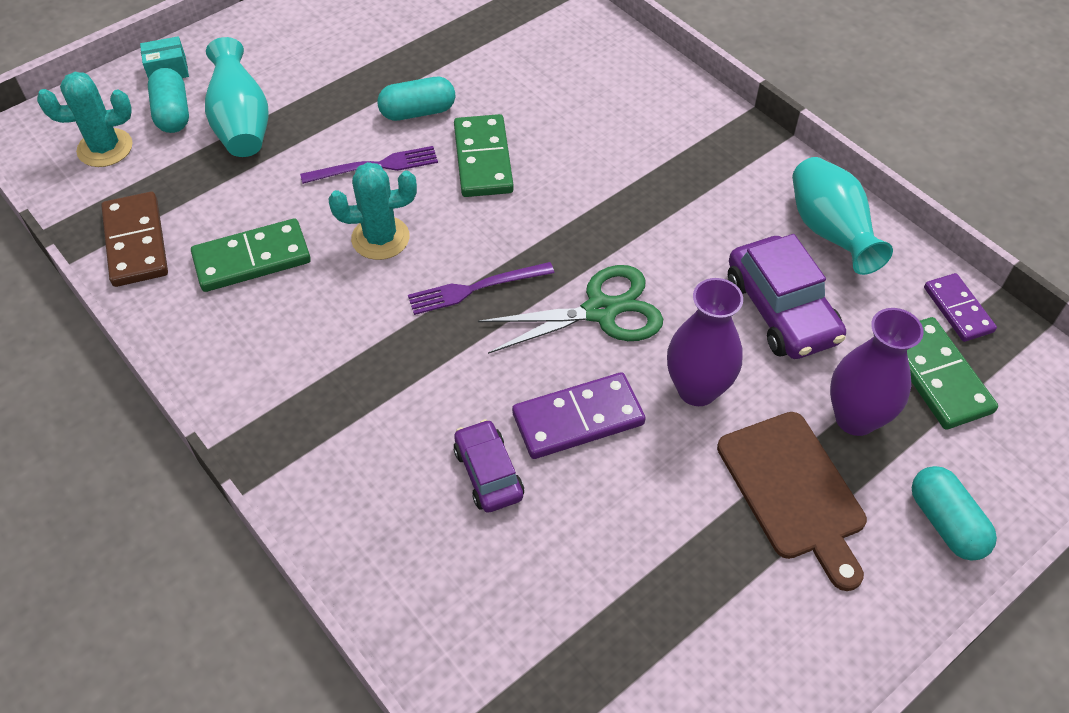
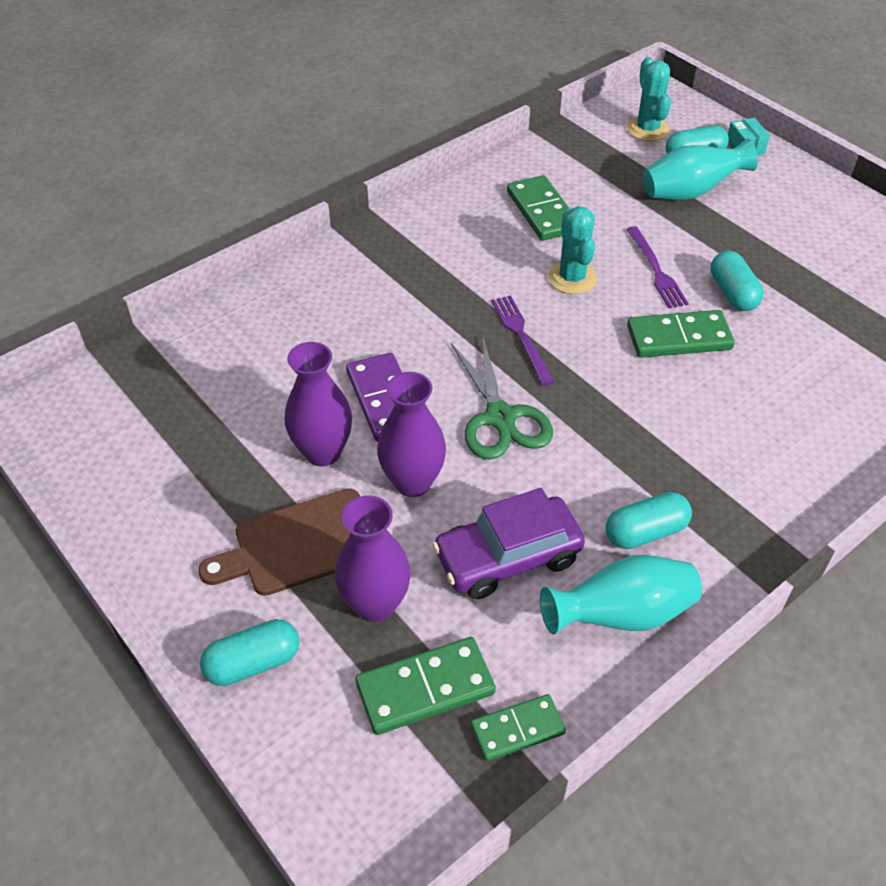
camera: 90 degrees right, 5 degrees down
(136, 242) = (553, 155): brown domino -> none
(488, 473) = (337, 347): purple car -> none
(662, 478) = (323, 452): none -> purple vase
(736, 208) = (645, 532): none -> turquoise capsule
(958, 309) = (517, 729): purple domino -> green domino

